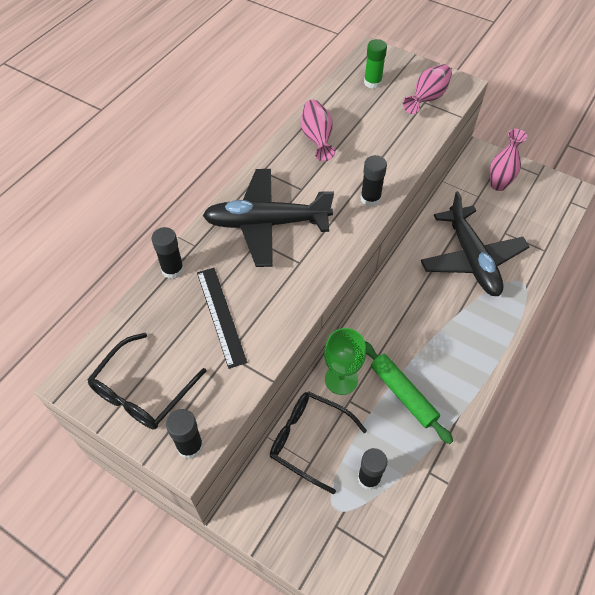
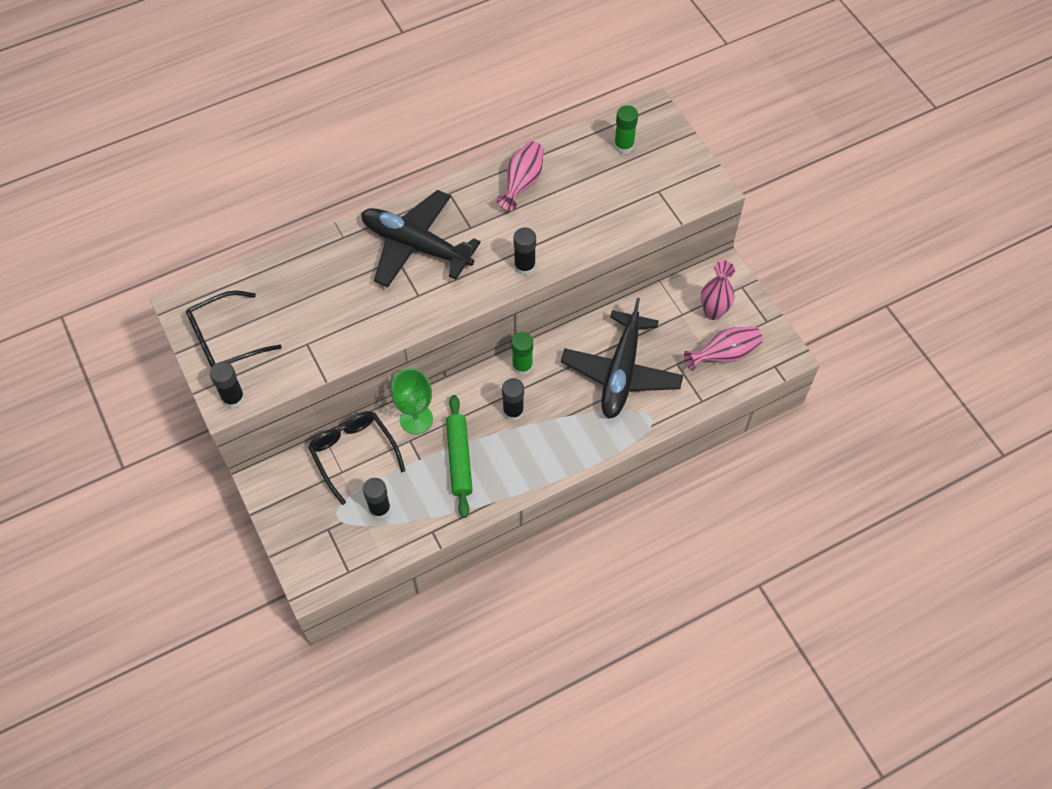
camera: 30 degrees right, 5 degrees up
(173, 270) = (311, 250): black glue stick -> black glue stick (513, 411)
(221, 315) = (323, 309): black ruler -> none
(394, 291) = (522, 366): none -> green glue stick
(427, 98) = (664, 188): pink vase -> pink vase (725, 355)

